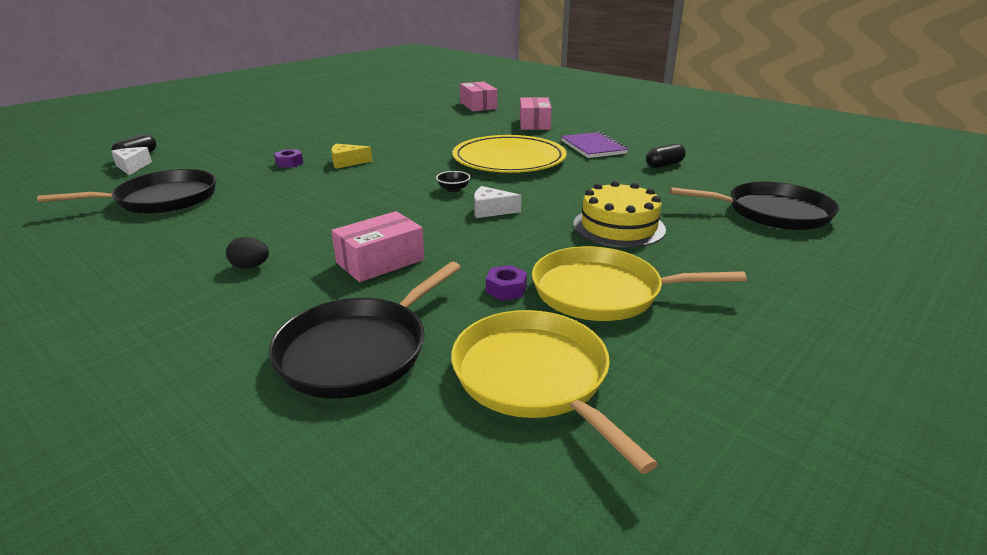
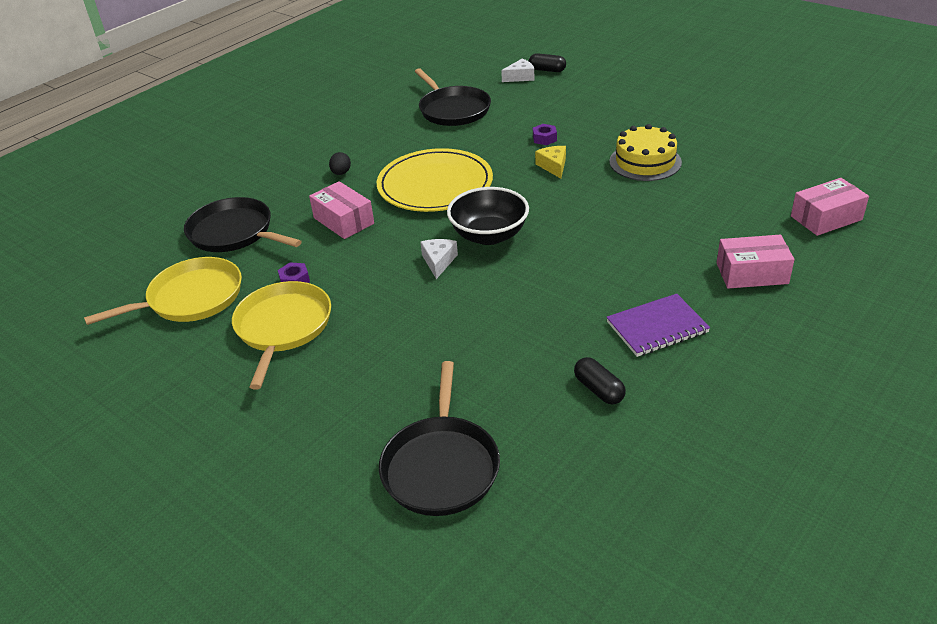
camera: 90 degrees right, 10 degrees up
(453, 189) = (489, 235): black bowl -> black bowl, size x2.39
(509, 159) = (588, 262): yellow plate -> yellow plate (435, 185)
(618, 226) = (402, 340): yellow cake -> yellow cake (645, 162)

